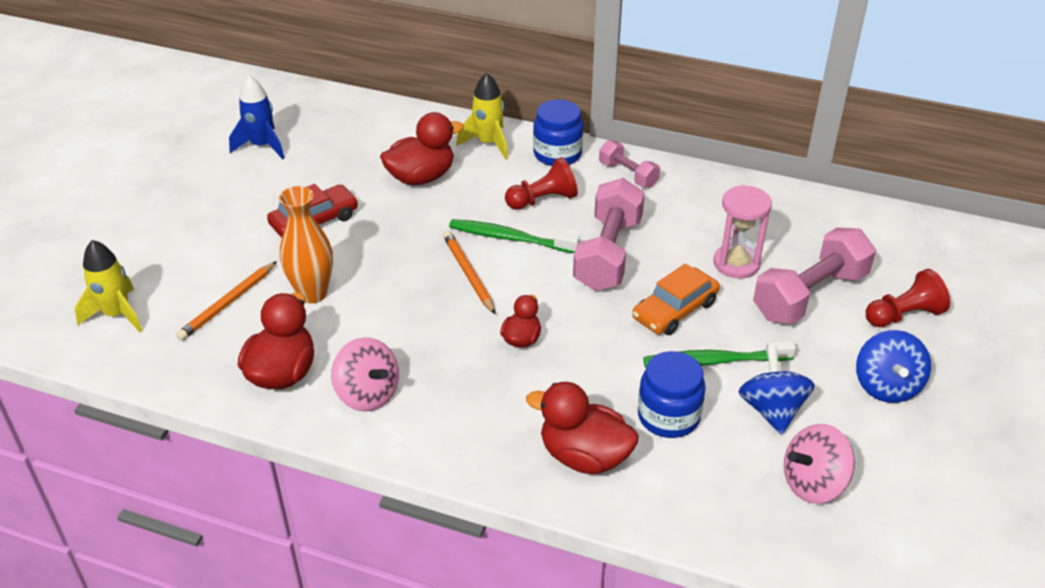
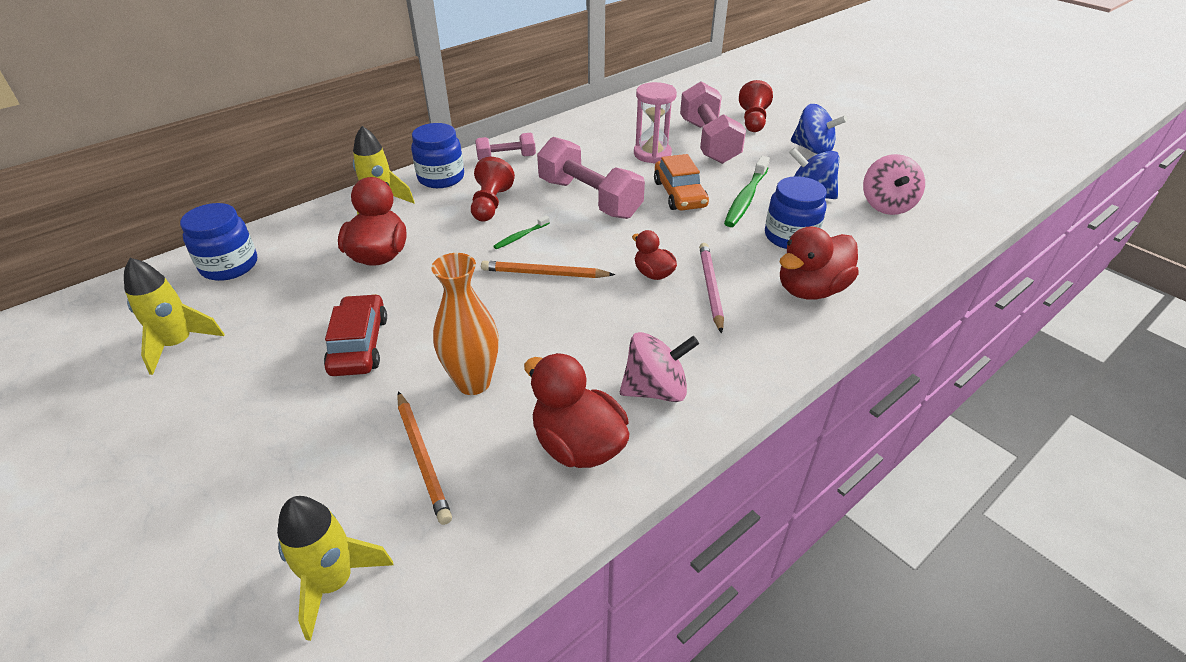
camera: 60 degrees left, 0 degrees up
(262, 146) = (178, 344): blue rocket -> yellow rocket
(353, 118) = (229, 265): none -> blue jar
(510, 238) = (521, 236): green toothbrush -> green toothbrush, size x0.51
(530, 384) = (710, 288): none -> pink pencil

